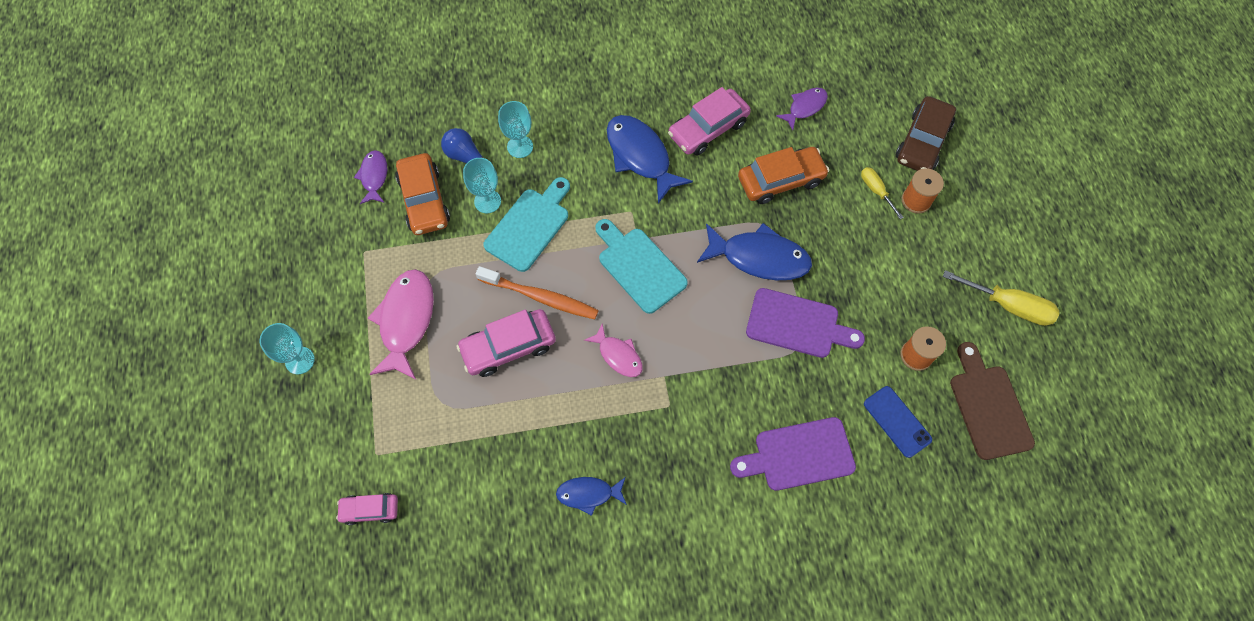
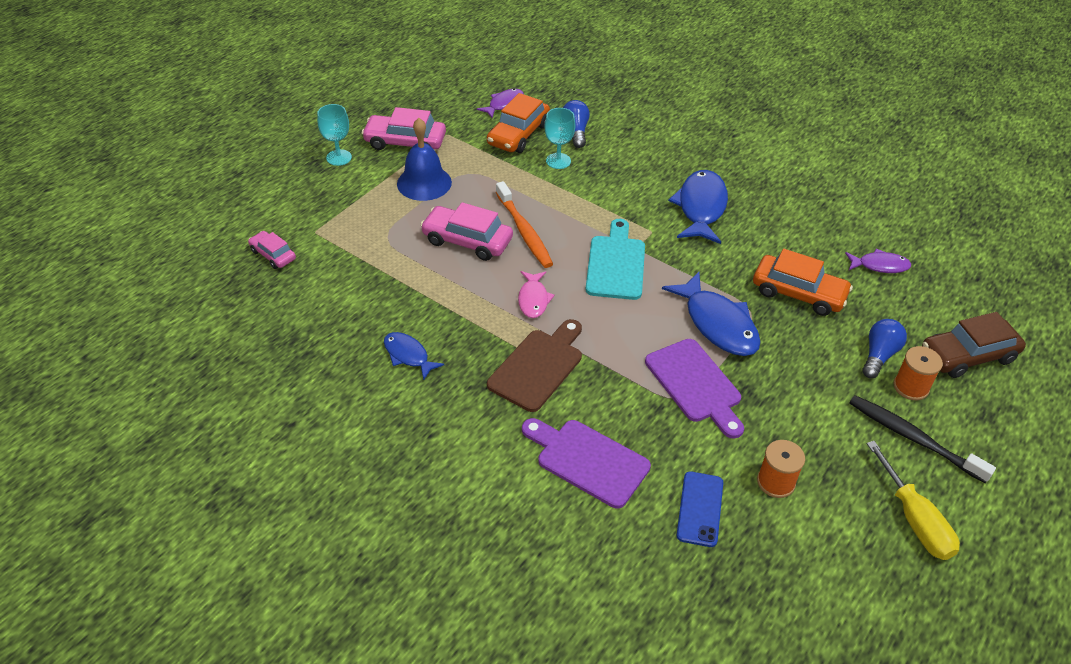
camera: 45 degrees right, 20 degrees down
(406, 321) = (424, 183): pink fish -> blue bell
(520, 146) = (619, 148): turquoise goblet -> none
(530, 226) = (569, 191): turquoise cutting board -> none
(708, 128) = (776, 226): pink car -> pink car (405, 142)
(876, 191) = (879, 355): yellow screwdriver -> blue light bulb
(954, 242) = (913, 438): none -> black toothbrush
(988, 406) = (800, 569): brown cutting board -> brown cutting board (538, 367)

